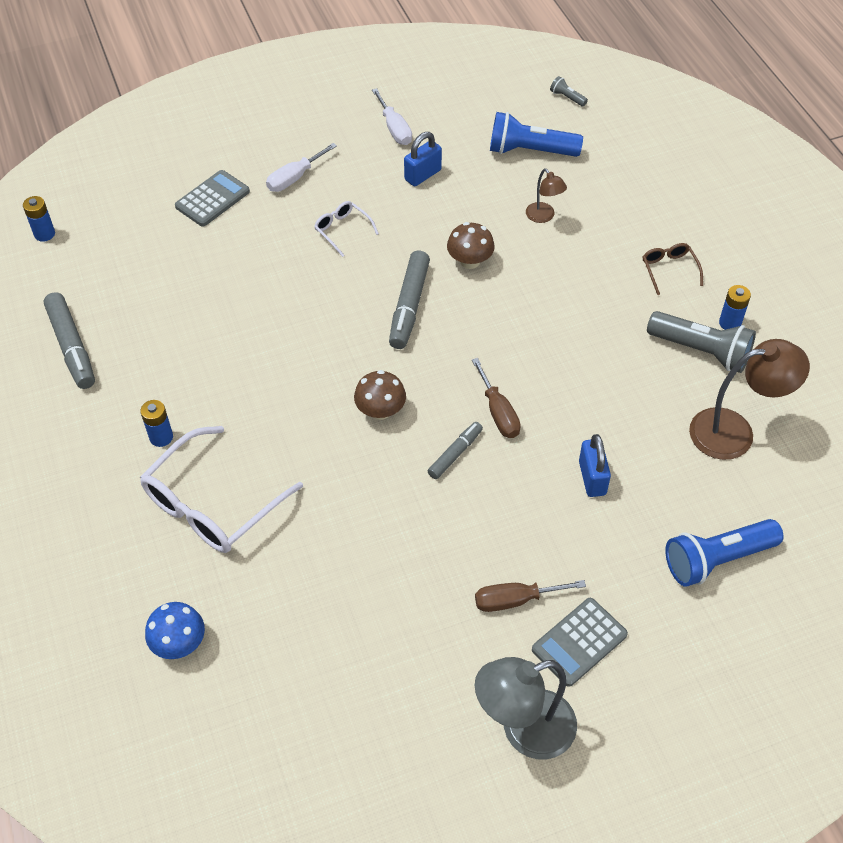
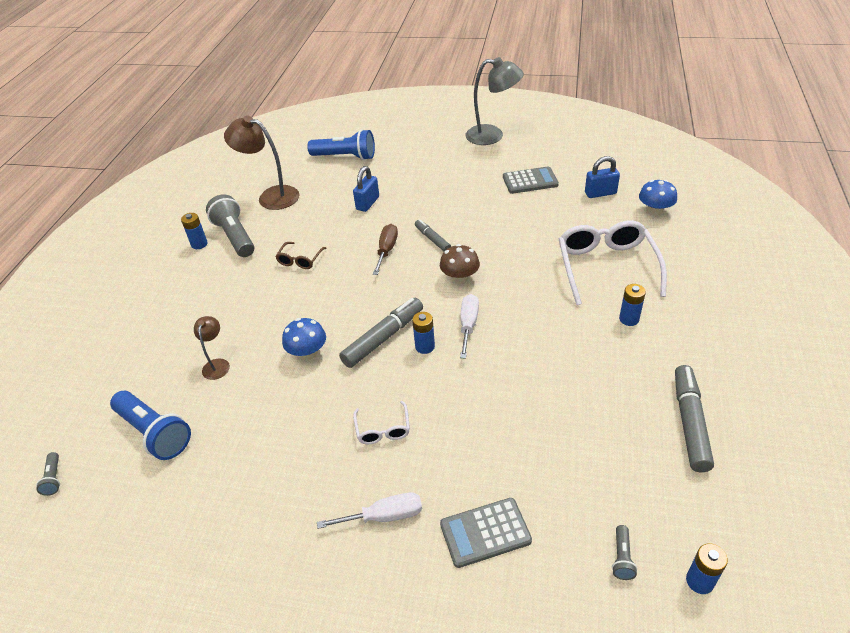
camera: 145 degrees left, 10 degrees down
(104, 225) = (622, 558): none -> grey flashlight
(212, 504) = (606, 267): white glasses -> white glasses turned 75 degrees counterclockwise
(360, 315) = (425, 346): none -> blue battery
(394, 129) = (237, 530): white screwdriver -> white screwdriver (468, 325)
(423, 175) = (265, 454): blue padlock -> blue padlock (600, 193)
(455, 454) = (432, 239): grey marker -> grey marker turned 75 degrees clockwise
(470, 261) = (308, 353): brown mushroom -> blue mushroom
(515, 600) = (457, 173): brown screwdriver -> none
(579, 642) = (440, 152): grey calculator -> grey calculator (530, 181)
(669, 270) = (188, 288): brown glasses -> brown glasses (300, 260)

